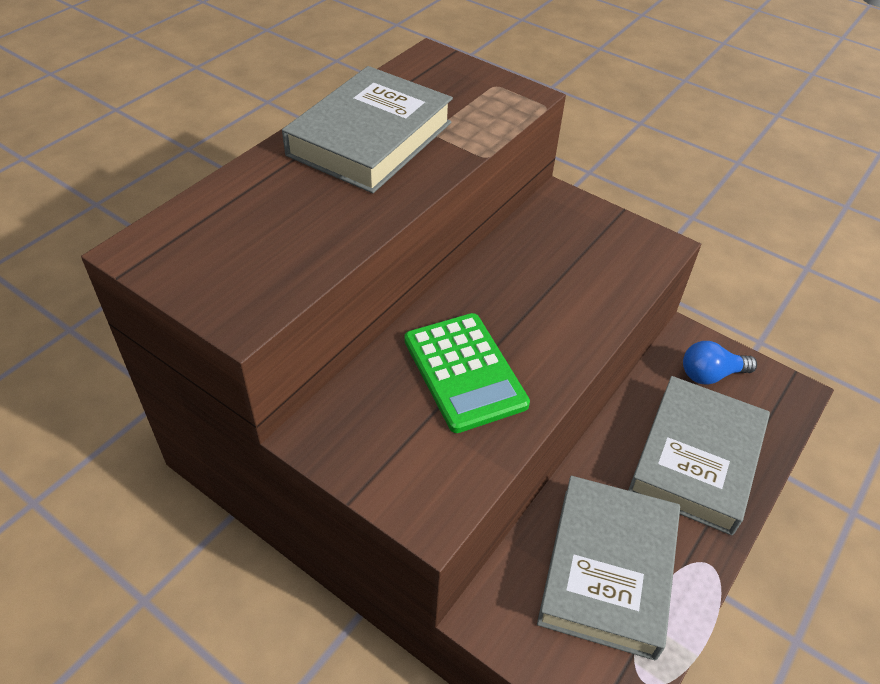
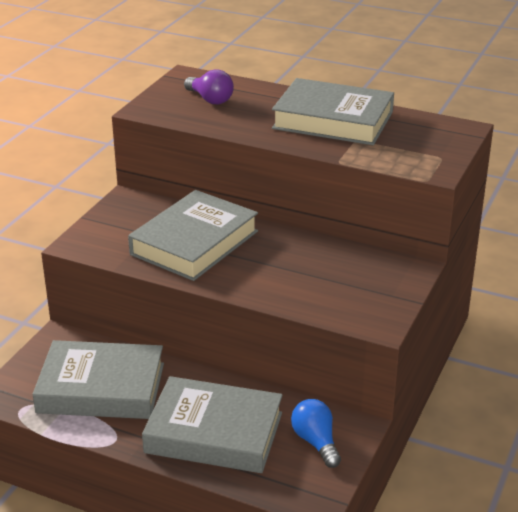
camera: 80 degrees right, 15 degrees down
(246, 237) = (210, 99): none -> purple light bulb
(464, 372) = (194, 243): green calculator -> grey book

